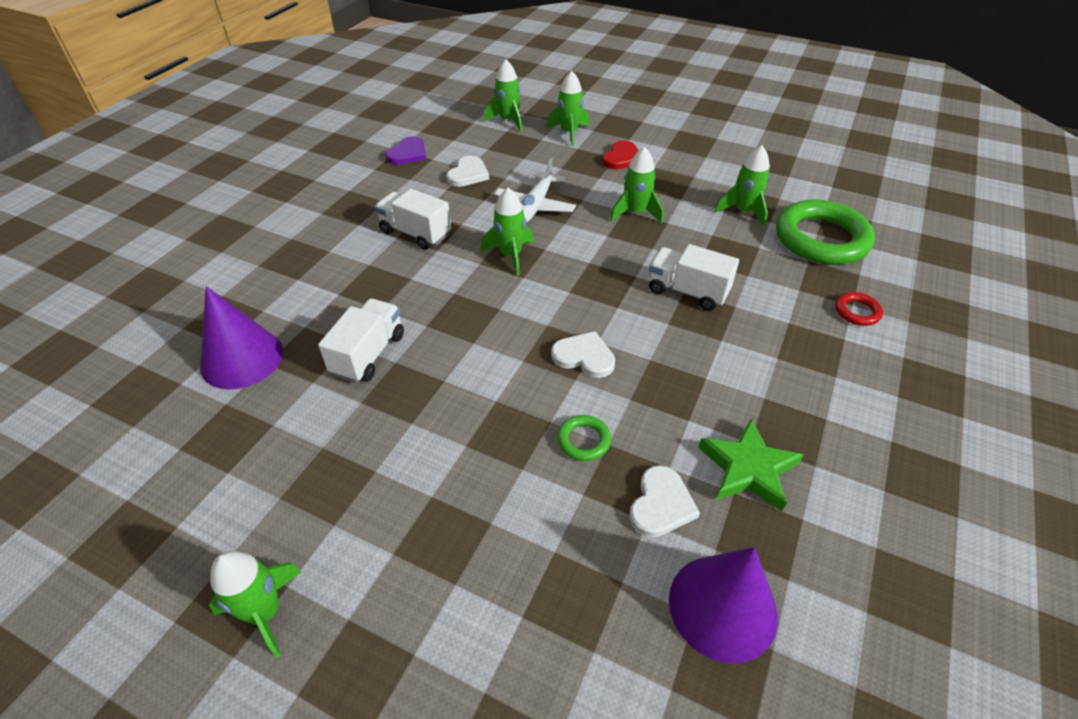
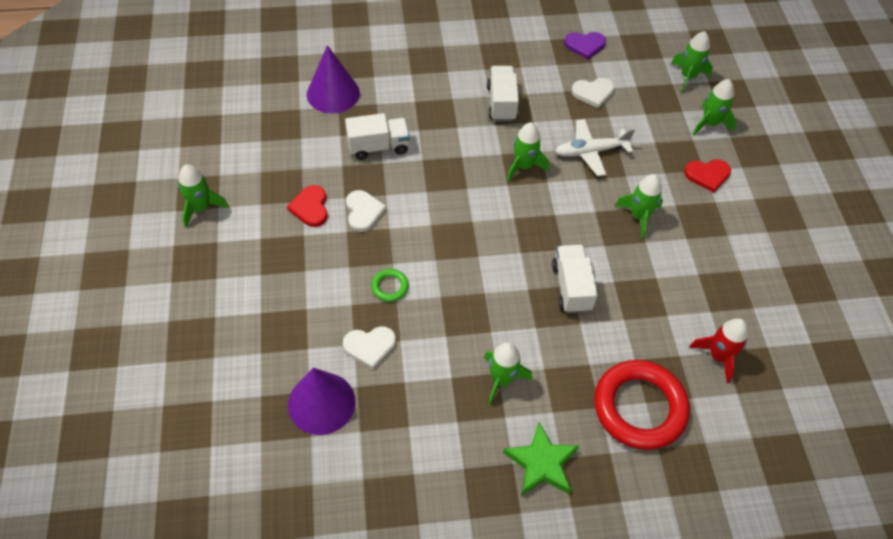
camera: 55 degrees right, 10 degrees up
(394, 467) = (310, 207): none -> red heart
(584, 357) = (458, 255): white heart -> white heart (363, 212)
(743, 211) = (708, 288): green rocket -> green rocket (501, 380)
(748, 469) = (428, 383): green star -> green star (541, 463)
(821, 239) = (718, 356): green ring -> red rocket
(857, 312) = (639, 407): red ring -> red ring, size x2.34

